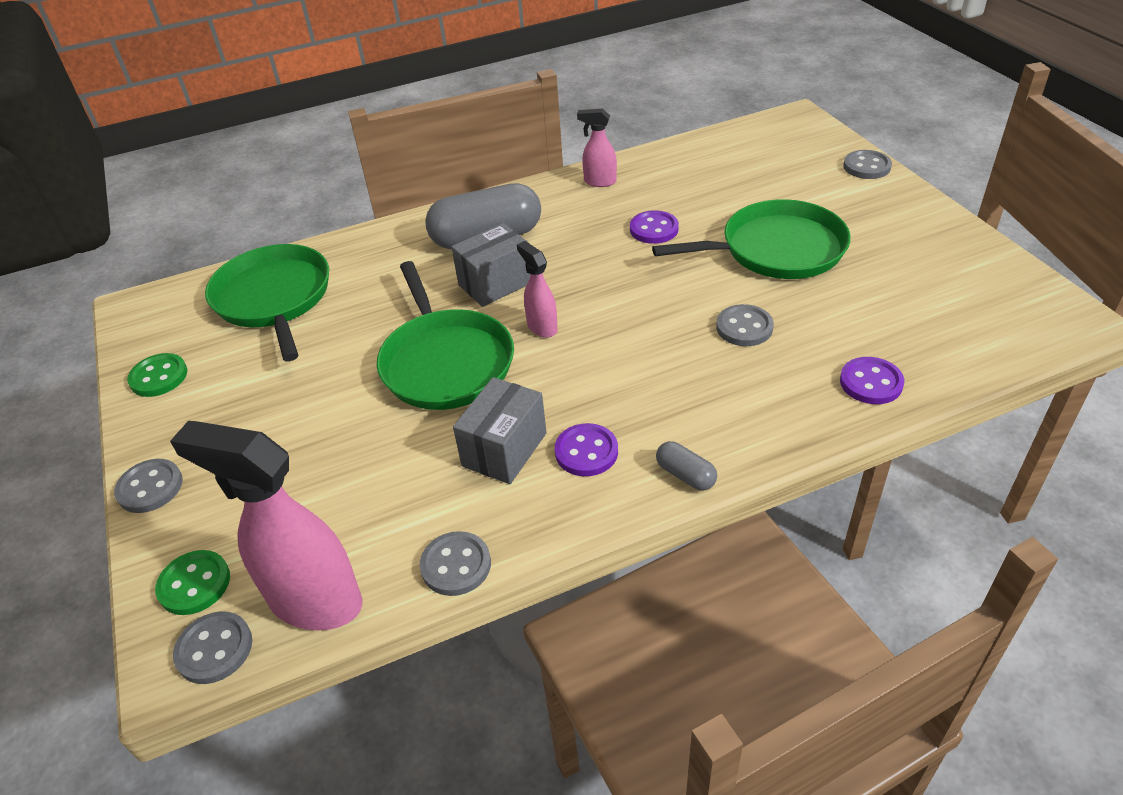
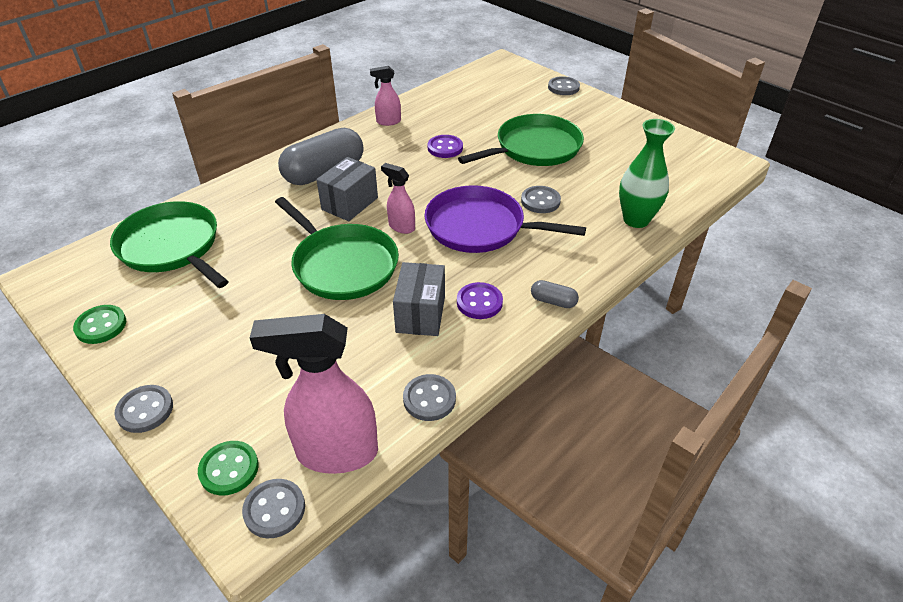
camera: 25 degrees left, 0 degrees up
(642, 348) = (480, 227): none -> purple pan
(871, 382) = (636, 220): purple button -> green vase

